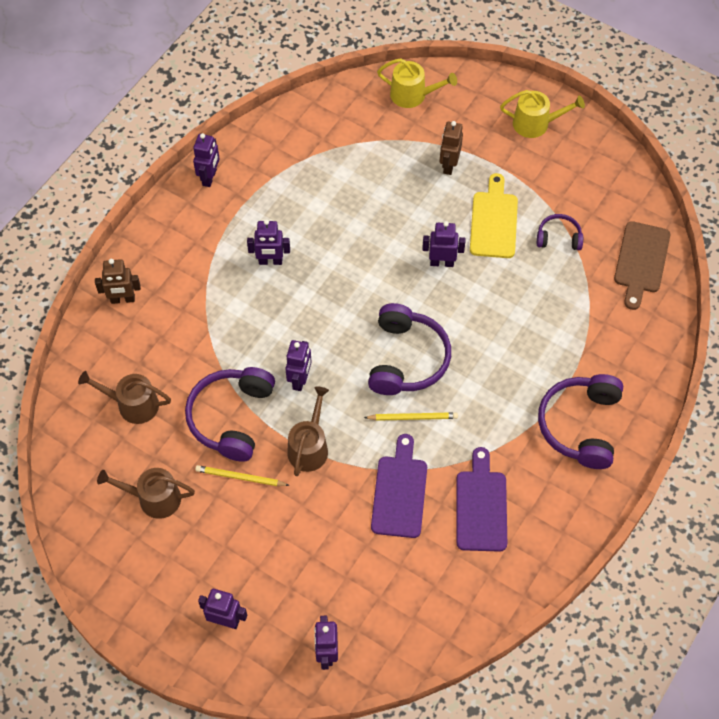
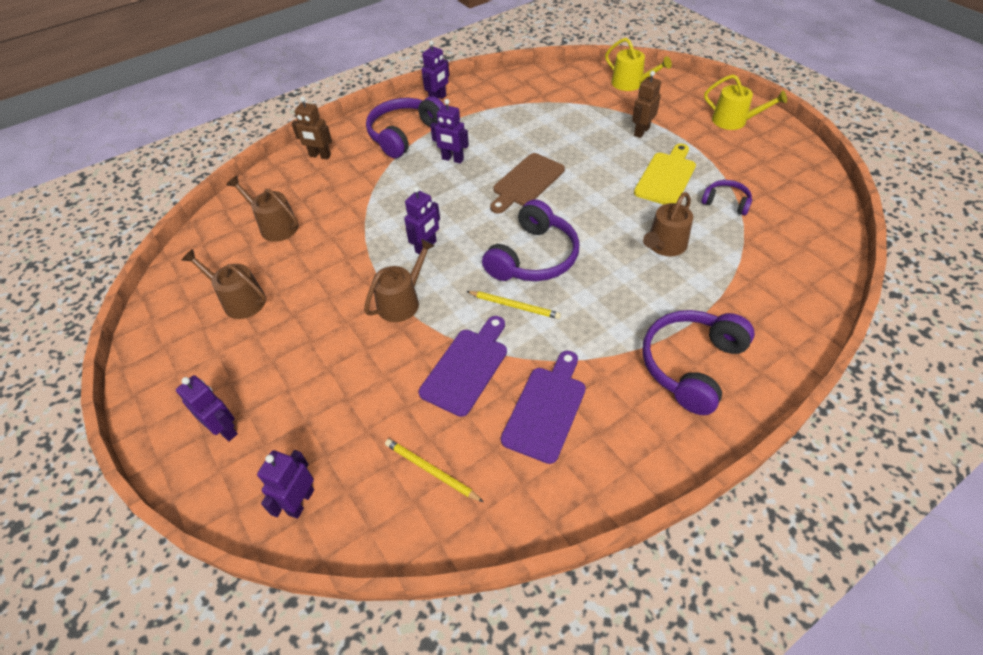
camera: 25 degrees right, 10 degrees down
(231, 417) = (348, 258): purple headphones -> purple headphones (405, 134)
(240, 477) = (324, 307): yellow pencil -> yellow pencil (431, 471)
(442, 262) = (603, 194): purple robot -> none
(519, 307) = (664, 245): none -> brown watering can
(641, 261) = (808, 240): brown cutting board -> brown cutting board (526, 182)

